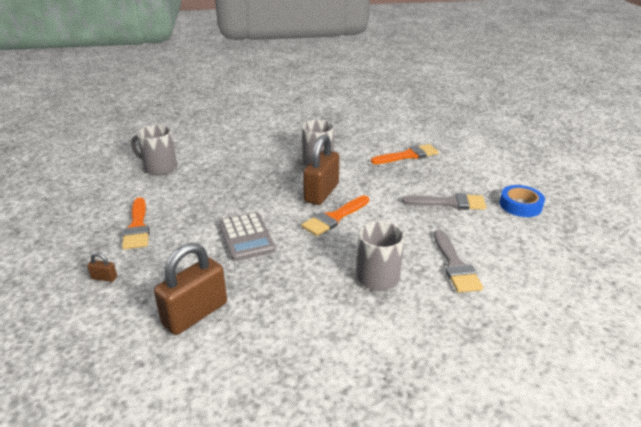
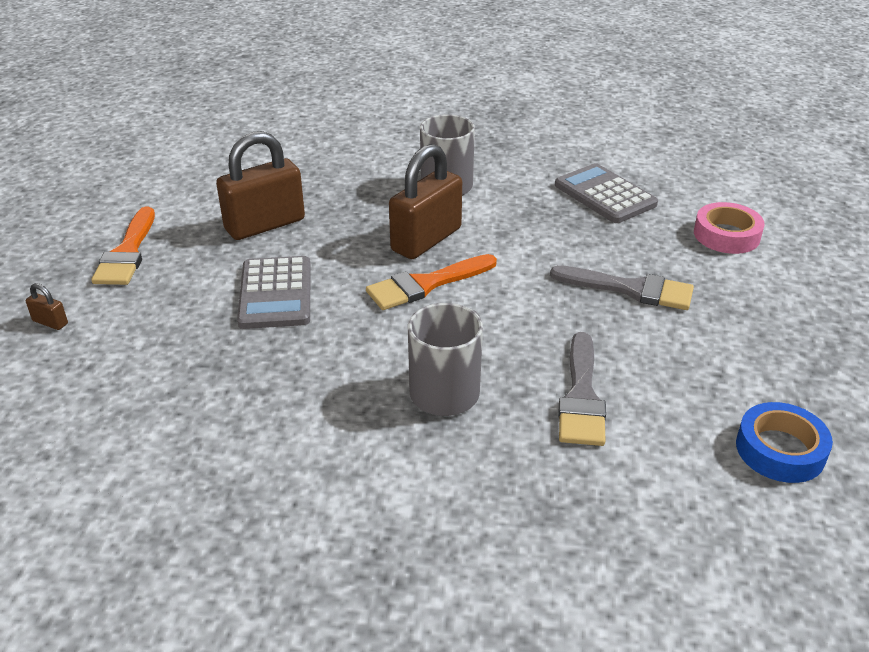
camera: 15 degrees right, 5 degrees up
(159, 168) = (199, 163): grey mug -> none
(195, 314) = (149, 399): brown padlock -> brown padlock (265, 225)
(408, 155) = (605, 195): orange brush -> grey calculator
(483, 167) = (726, 235): none -> pink tape
(520, 205) = (755, 313): blue tape -> blue tape (780, 450)

